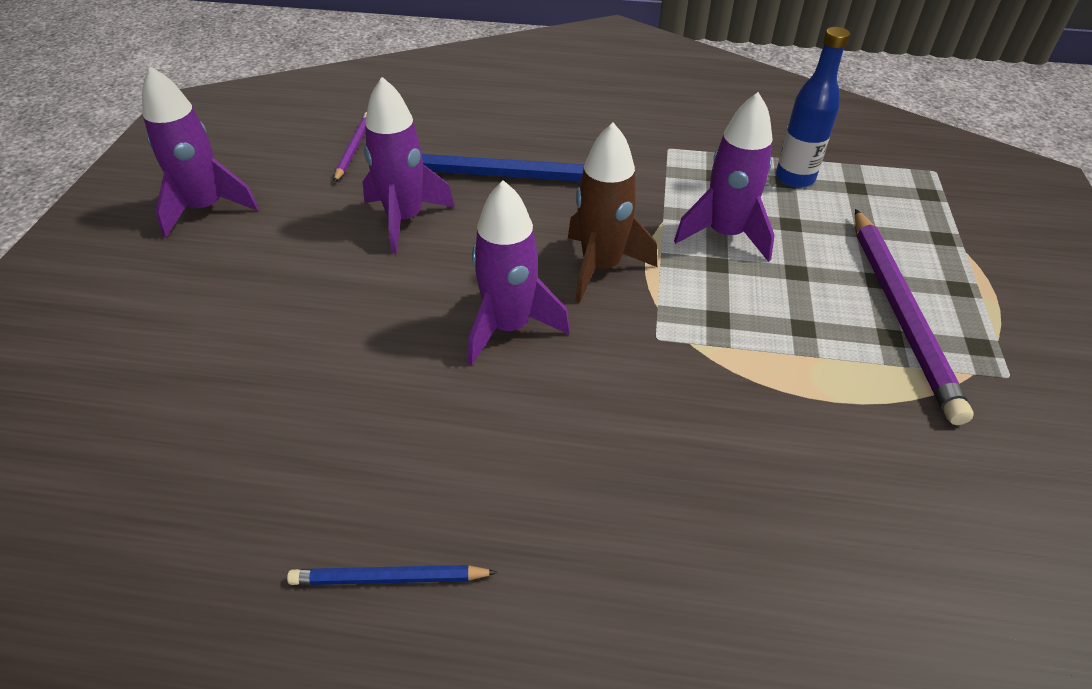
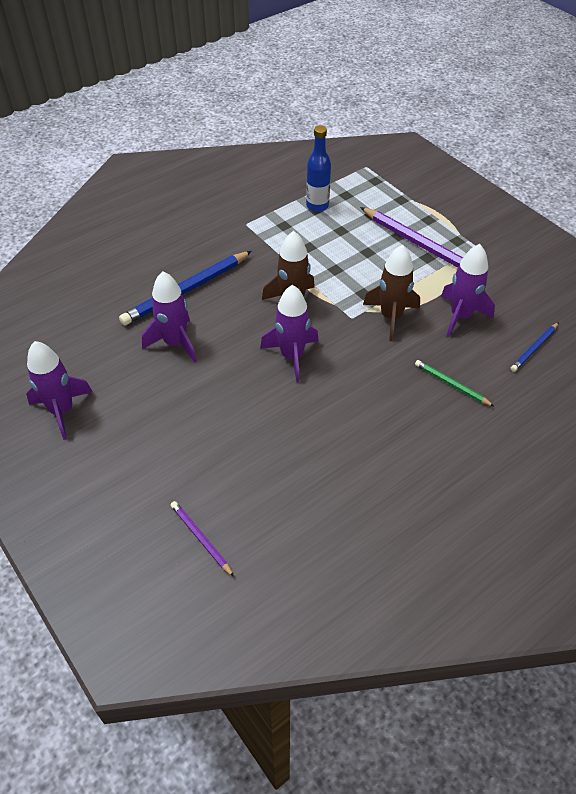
camera: 45 degrees left, 5 degrees up
(354, 149) = (89, 326): purple pencil -> purple pencil (201, 538)
(389, 578) = (375, 472): blue pencil -> blue pencil (534, 348)
(688, 552) = (451, 384): none -> green pencil
(718, 377) = (391, 317): none -> brown rocket
(725, 235) = (322, 253): purple rocket -> purple rocket (460, 316)

